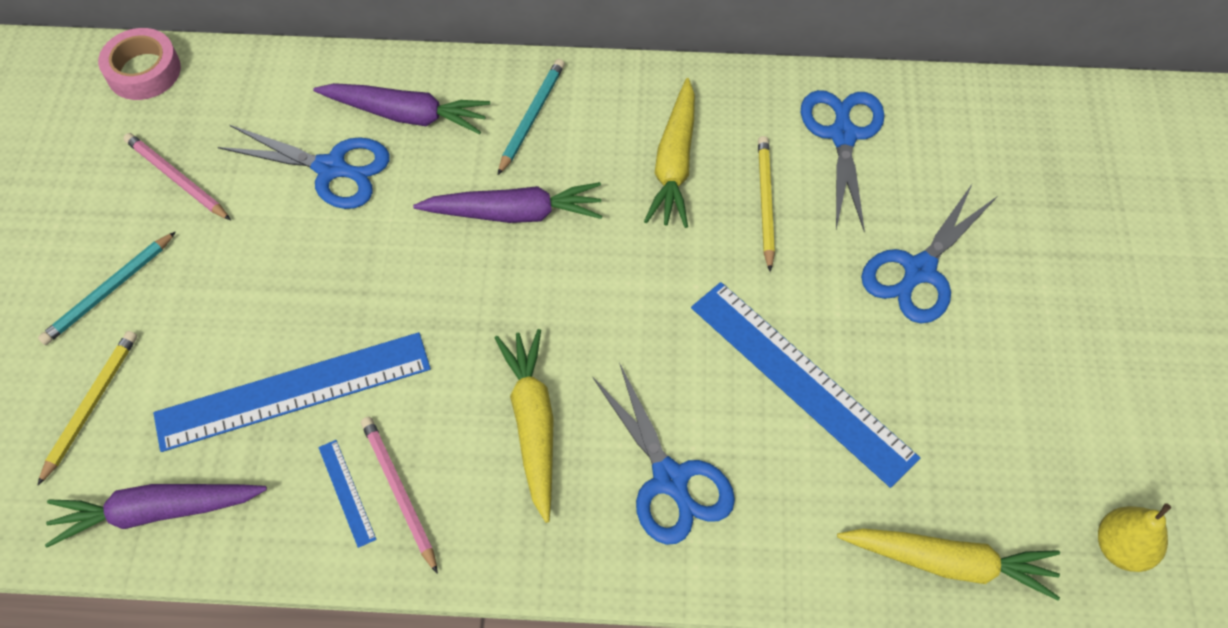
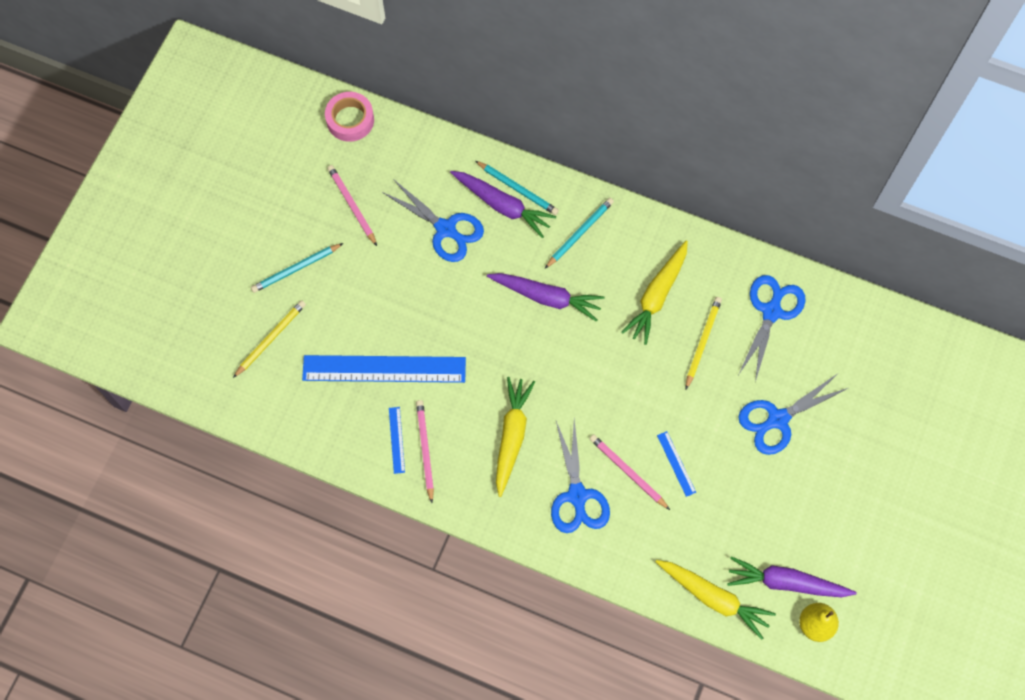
camera: 20 degrees right, 10 degrees up
(158, 512) = (292, 415): purple carrot -> purple carrot (787, 582)
(421, 88) = (518, 189): none -> turquoise pencil
(734, 417) = (627, 472): none -> pink pencil
(801, 380) = (676, 463): blue ruler -> blue ruler, size x0.41

